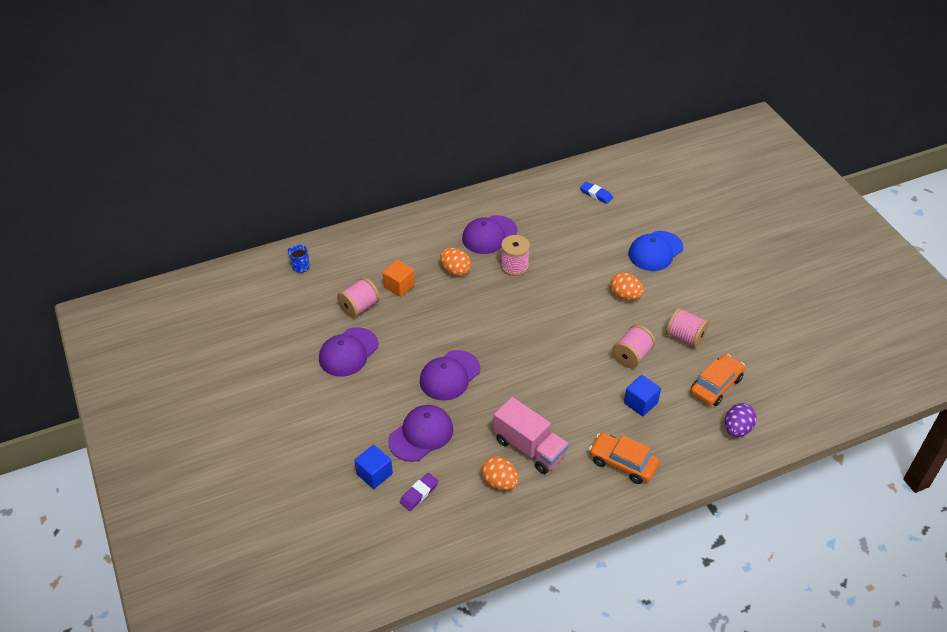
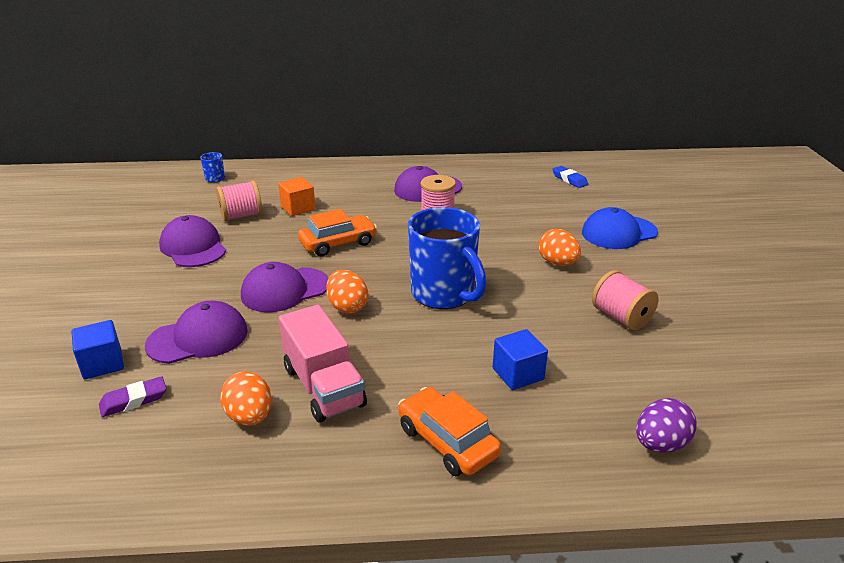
camera: 20 degrees right, 15 degrees down
(348, 352) = (193, 247): purple cap -> purple cap turned 90 degrees clockwise
(455, 270) = (368, 207): orange egg -> orange egg (347, 307)
(562, 348) = (444, 294): none -> blue mug
(632, 356) = (534, 321): pink spool -> none
(716, 385) = (646, 380): orange car -> orange car (338, 243)

